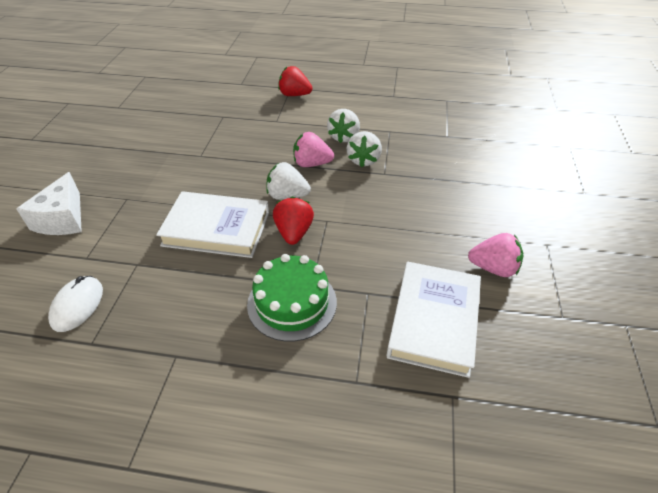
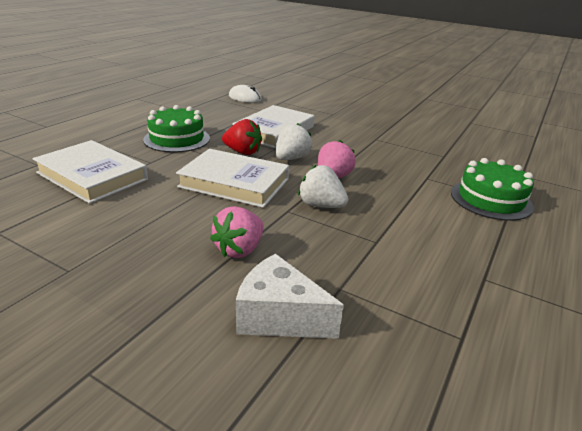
camera: 110 degrees right, 15 degrees down
(63, 219) = (323, 100): white cheese -> white cheese (279, 316)
(294, 95) = (491, 199): red strawberry -> green cake
(344, 137) = (375, 206): white strawberry -> none
(364, 214) = (234, 183): none -> white book
(493, 268) = (93, 221): pink strawberry -> pink strawberry (239, 249)

